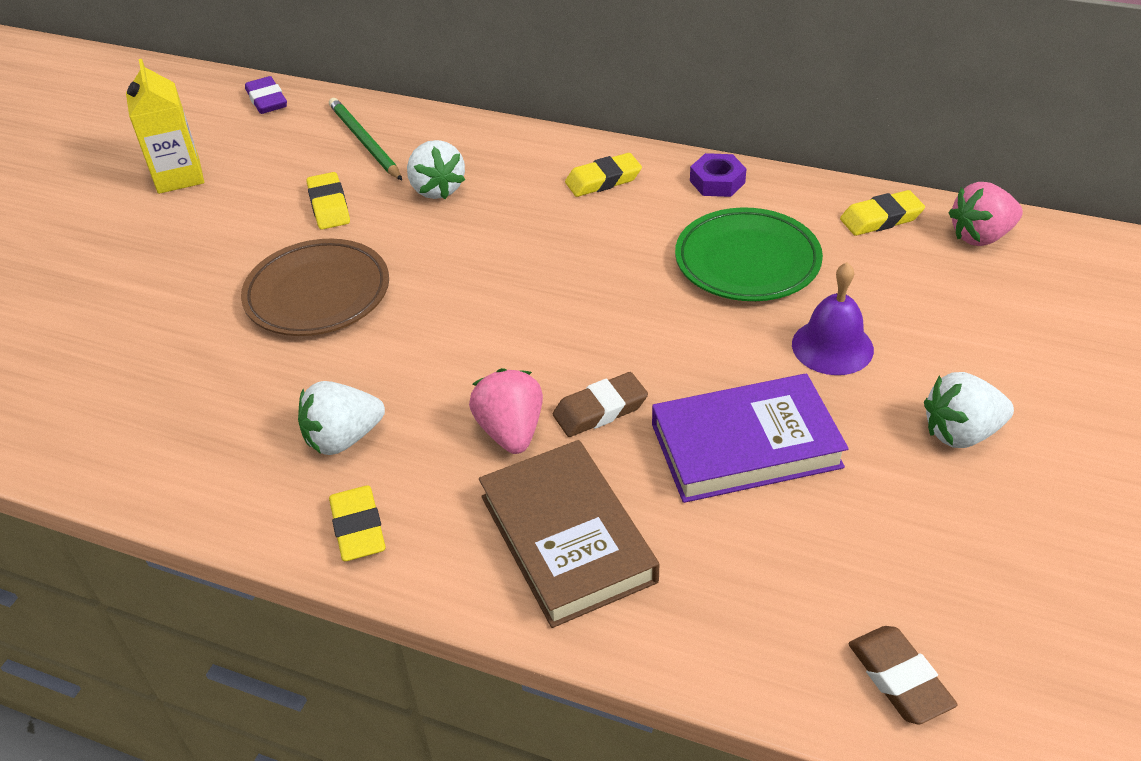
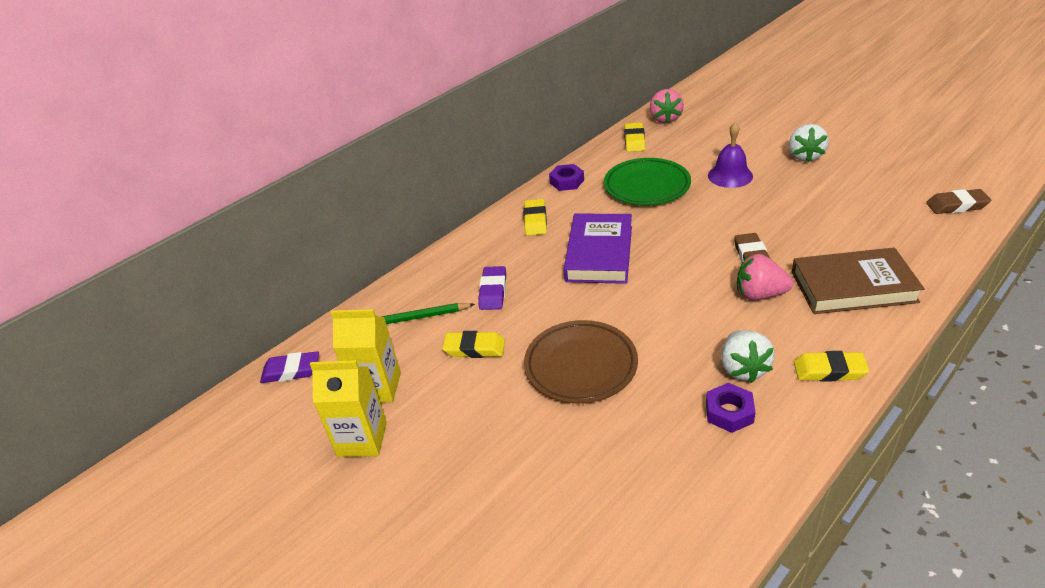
camera: 65 degrees left, 5 degrees down
(253, 161) = (377, 387): none -> yellow carton
(259, 438) = (729, 412): none -> purple nut
(437, 189) = (493, 291): white strawberry -> purple eraser
(745, 445) = (796, 216): purple book -> purple book (599, 253)

